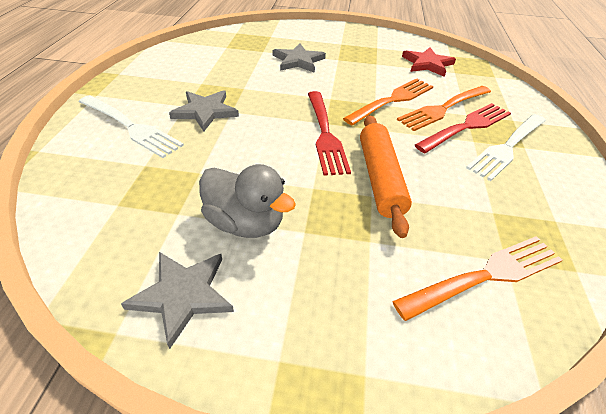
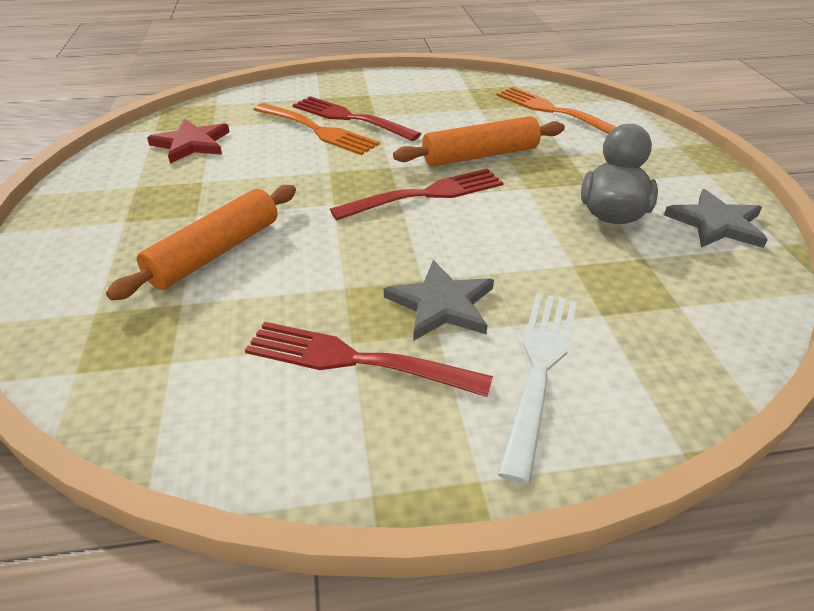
camera: 105 degrees left, 5 degrees down
(188, 82) = (358, 360): none -> red fork
(298, 61) = (215, 252): grey star -> orange rolling pin
(392, 101) = (316, 160): orange fork -> none
(507, 146) = (375, 101): white fork -> none

